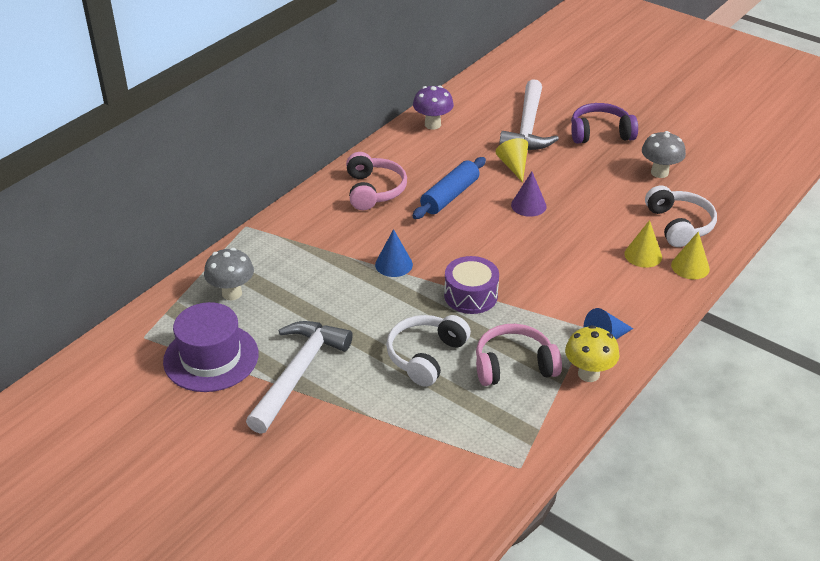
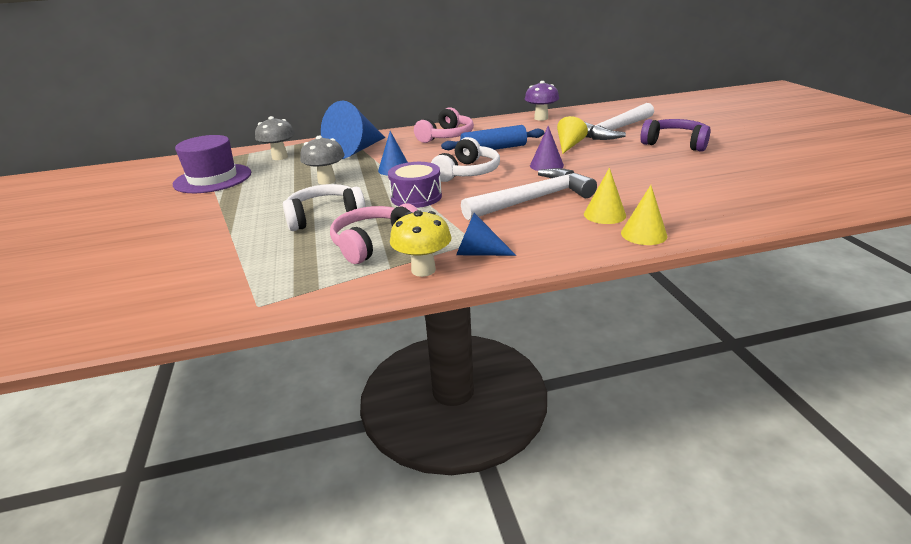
camera: 40 degrees right, 10 degrees down
(298, 373) = (238, 199): white hammer -> white hammer (533, 199)
(305, 249) = (355, 150): none -> blue cone
(514, 365) = (374, 243): pink headphones -> pink headphones turned 75 degrees counterclockwise
(659, 172) = (702, 173): grey mushroom -> grey mushroom (326, 181)
(679, 225) = (673, 206): white headphones -> white headphones (467, 172)

